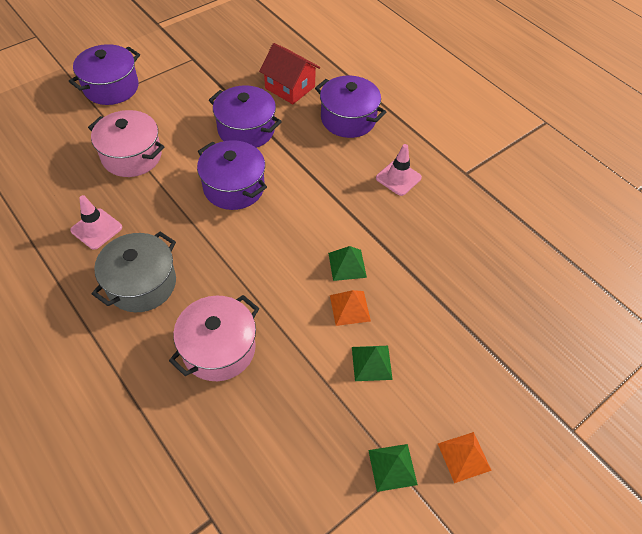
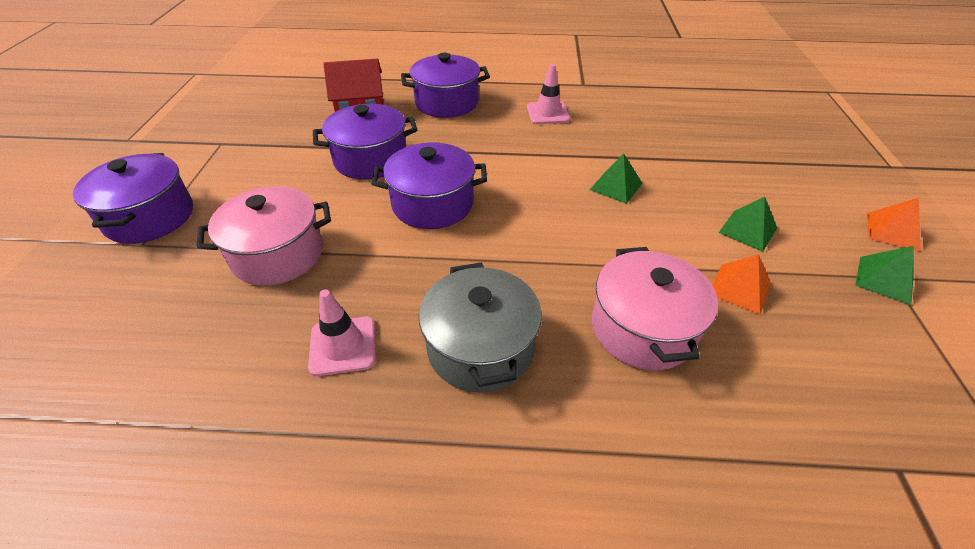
camera: 45 degrees left, 10 degrees down
(350, 308) = (669, 210): orange pyramid -> orange pyramid (740, 288)

